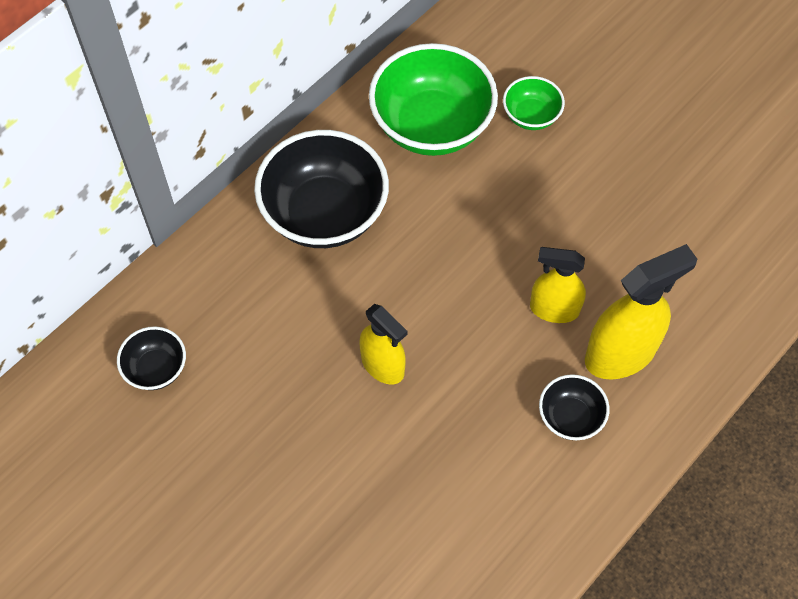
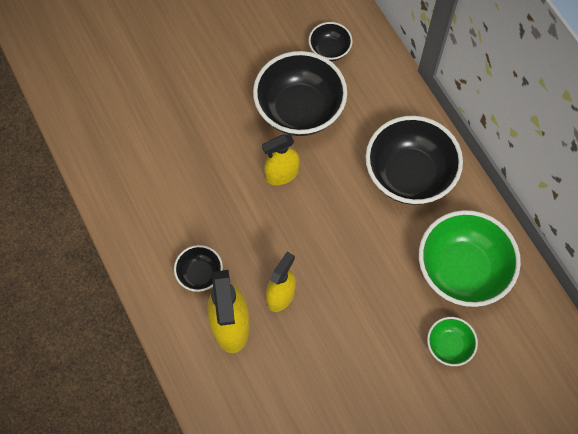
camera: 110 degrees right, 5 degrees up
(272, 376) = (299, 110): none -> black bowl

